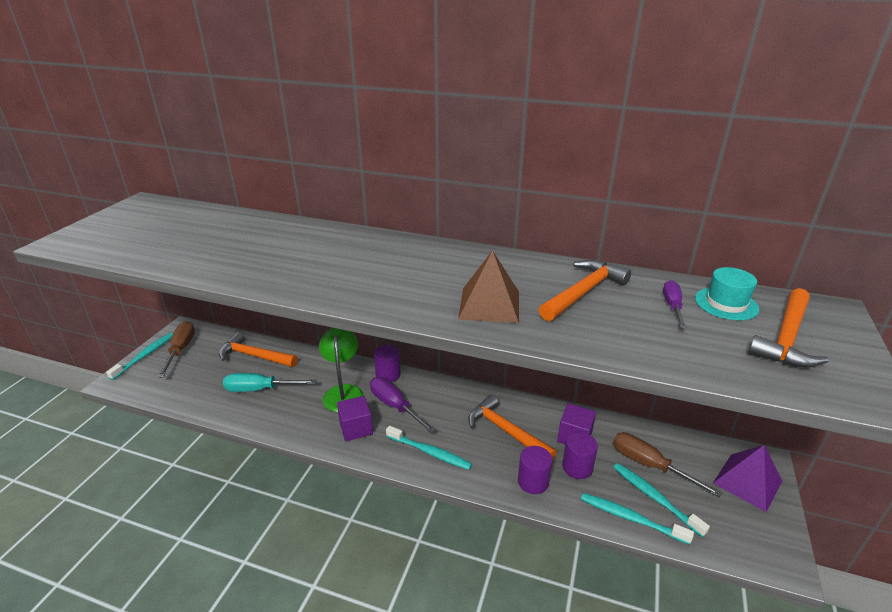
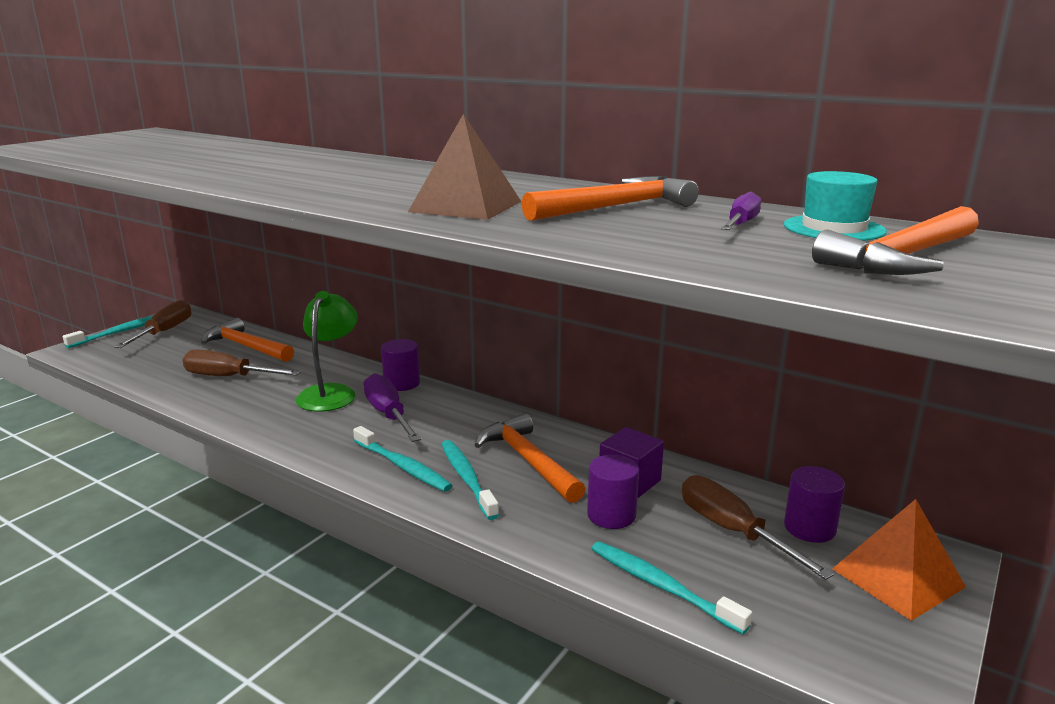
camera: 15 degrees right, 10 degrees down
(260, 389) = (229, 377): turquoise screwdriver -> brown screwdriver
(356, 428) = (321, 429): purple cube -> none
(533, 482) = (531, 520): purple cylinder -> purple cylinder (809, 528)
(654, 497) = (717, 569): turquoise toothbrush -> turquoise toothbrush (467, 478)
(747, 482) = (898, 578): purple pyramid -> orange pyramid

